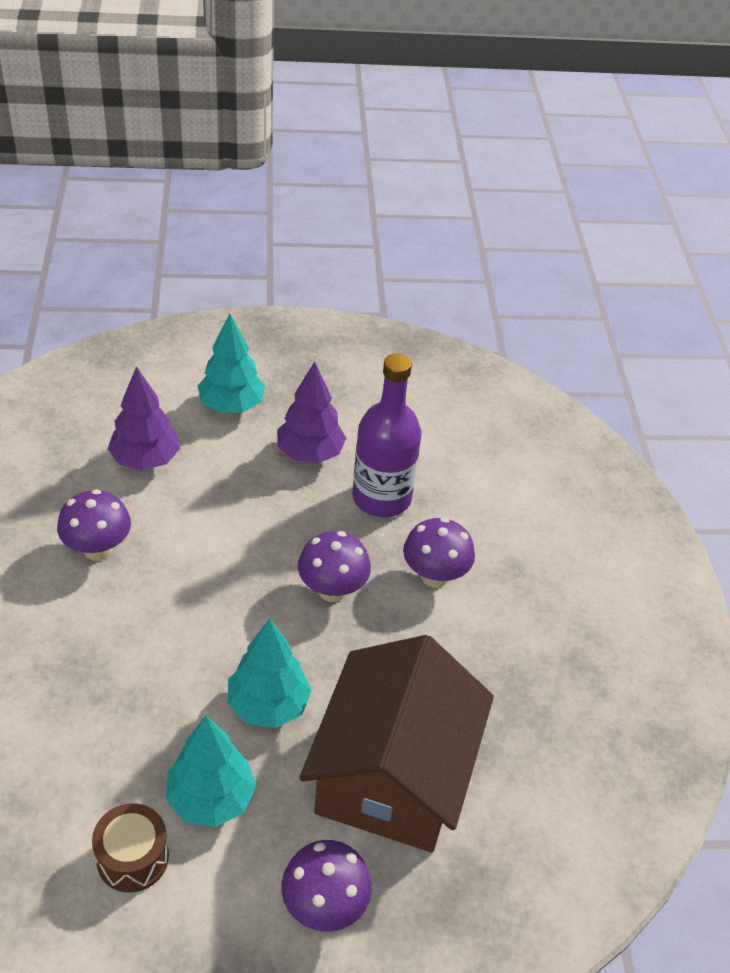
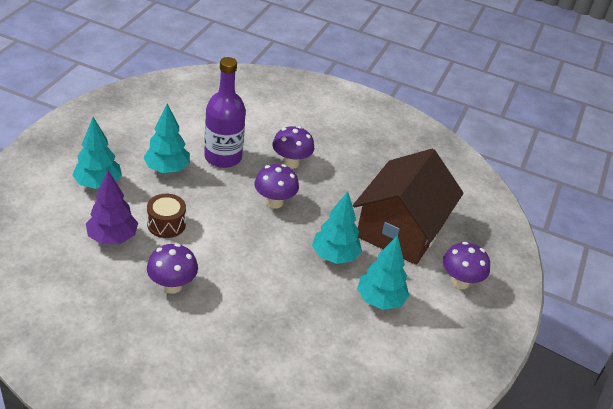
camera: 65 degrees left, 5 degrees down
(133, 858) = (400, 344): brown drum -> brown drum (166, 224)
(310, 453) = (167, 169): purple tree -> turquoise tree
(392, 774) = (401, 229): brown house -> brown house turned 75 degrees clockwise

